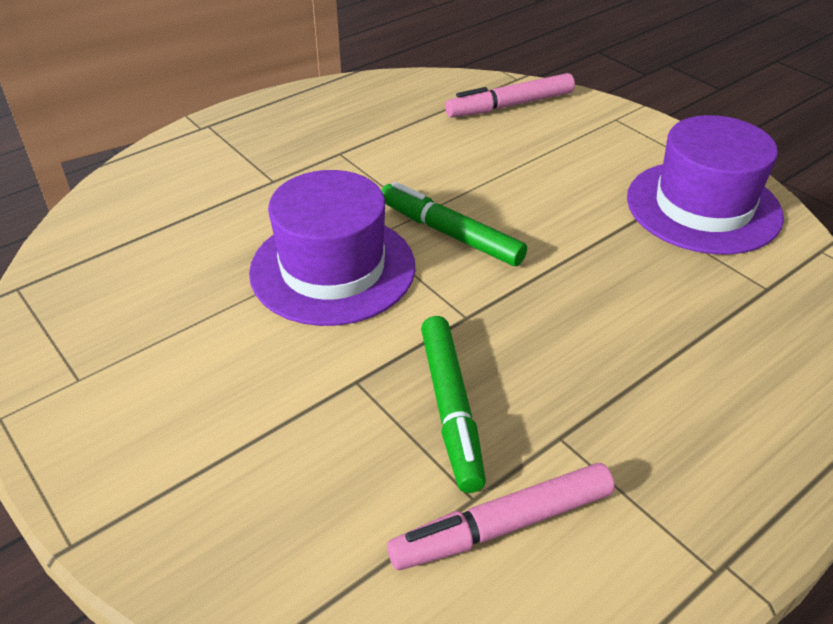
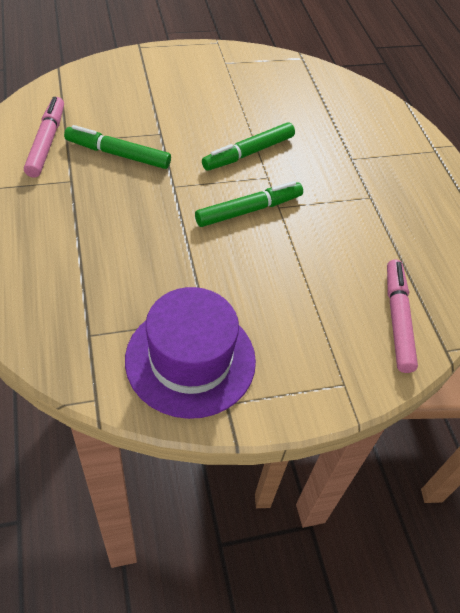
camera: 110 degrees right, 10 degrees up
(332, 268) = (248, 153): purple hat -> green marker

